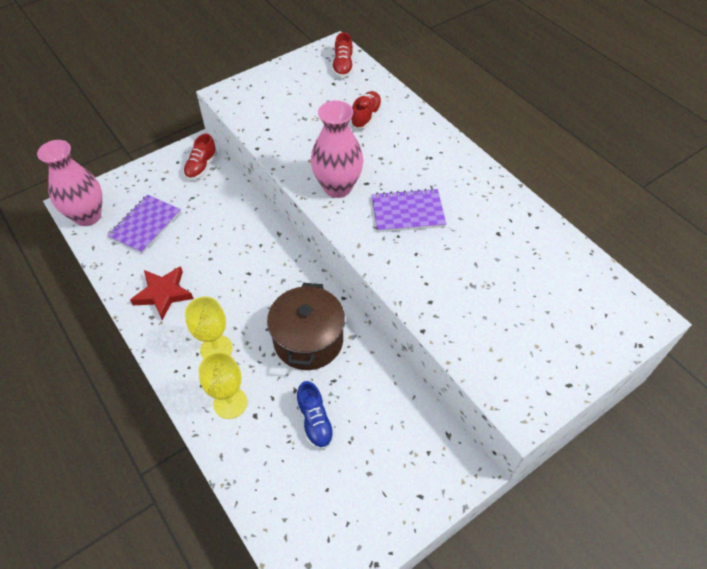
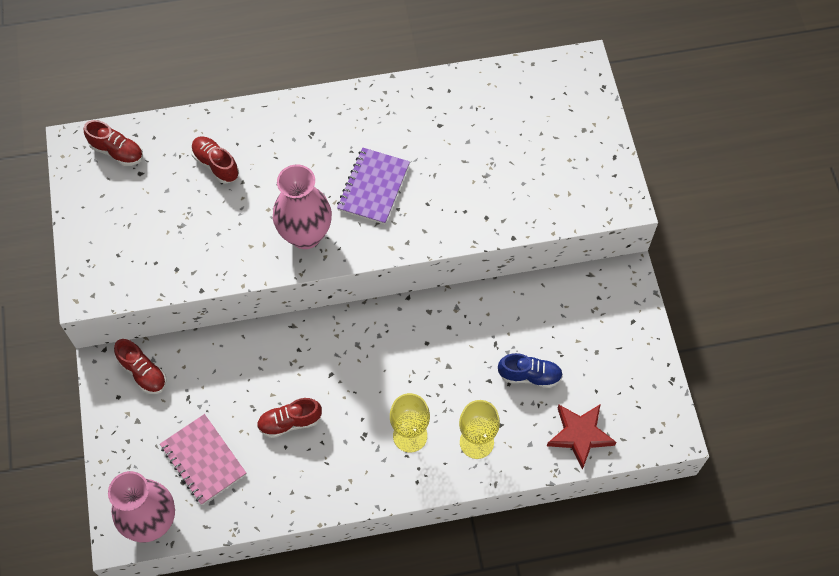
camera: 65 degrees left, 10 degrees up
(145, 225) = (203, 460): purple notebook -> pink notebook
(163, 294) = (314, 467): red star -> red star (579, 435)
(196, 263) = (290, 422): none -> red shoe
(308, 340) = (441, 348): brown pot -> none

